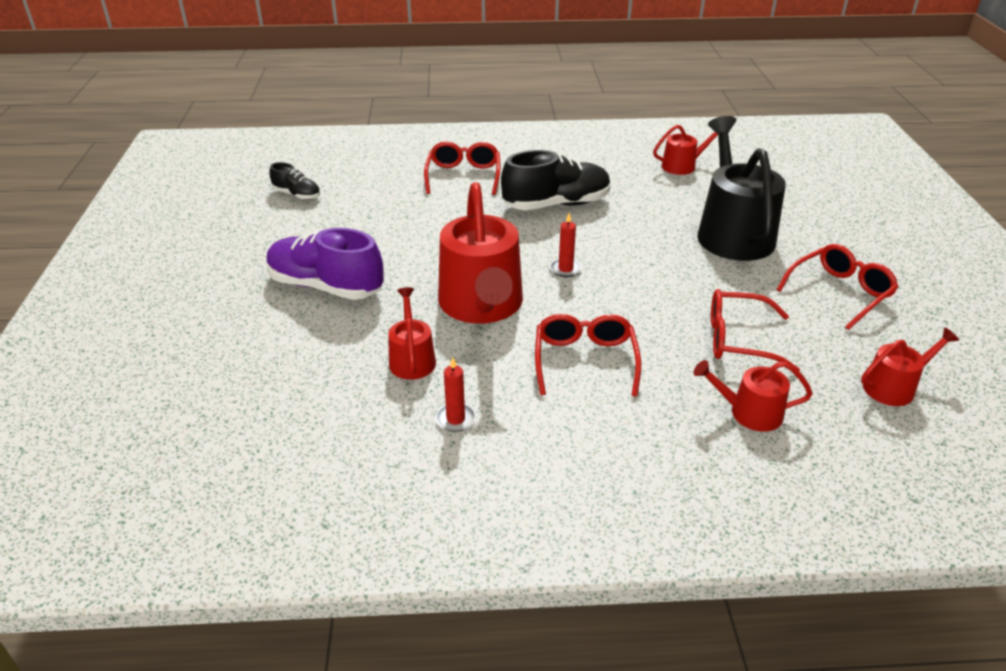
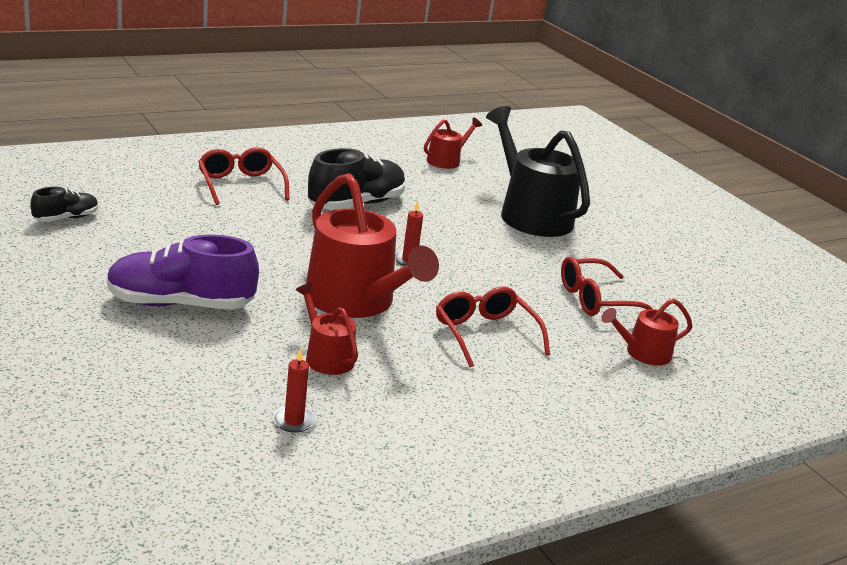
camera: 30 degrees left, 10 degrees down
(297, 195) = (66, 218): black shoe -> black shoe turned 45 degrees counterclockwise
(455, 419) = (409, 399): red candle -> red candle (293, 421)
(840, 292) = (646, 253): red glasses -> none
(894, 387) = (730, 318): red watering can -> none

